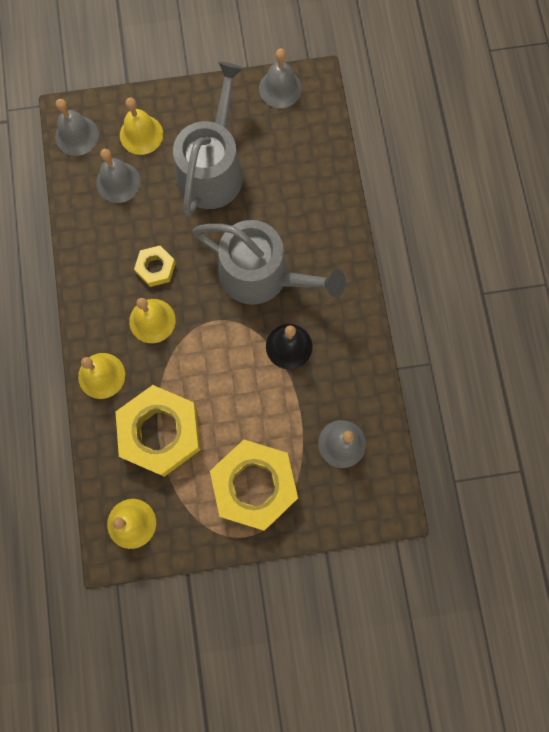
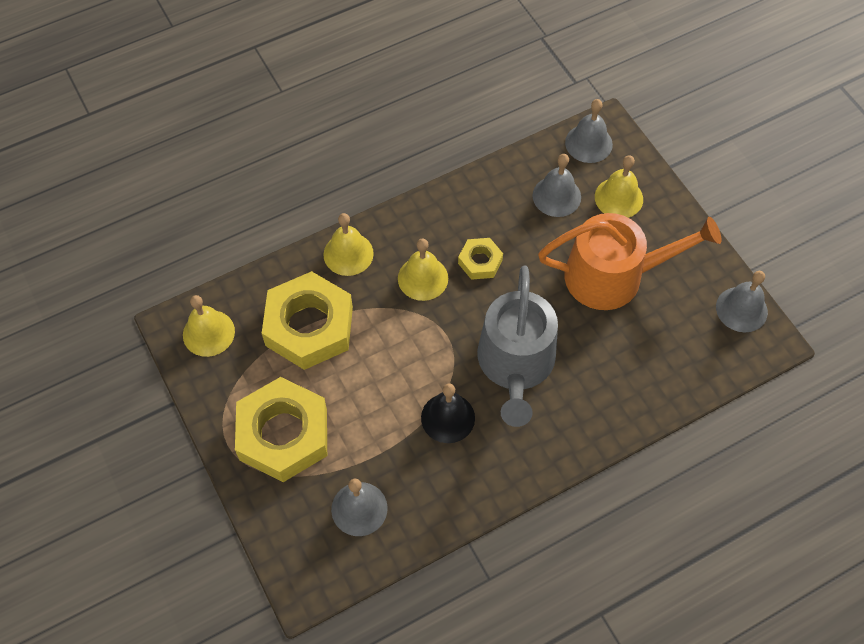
camera: 70 degrees right, 15 degrees down
(212, 169) = (613, 276): grey watering can -> orange watering can

